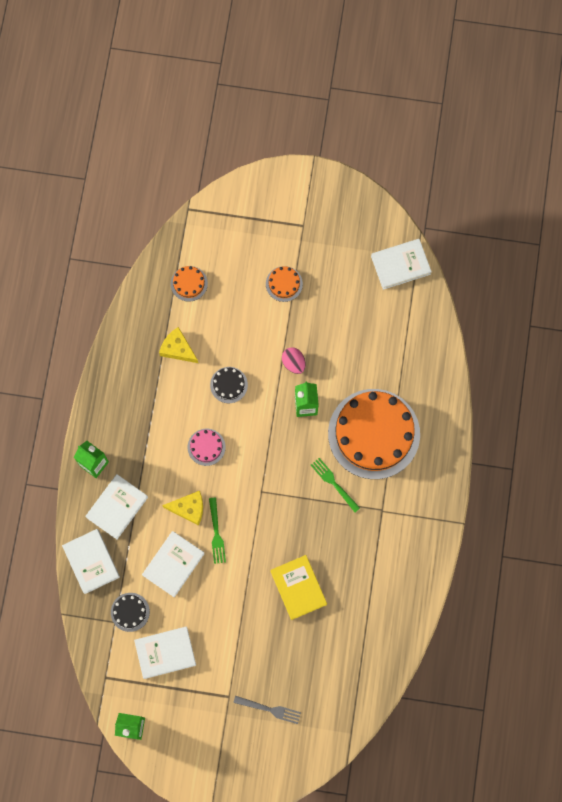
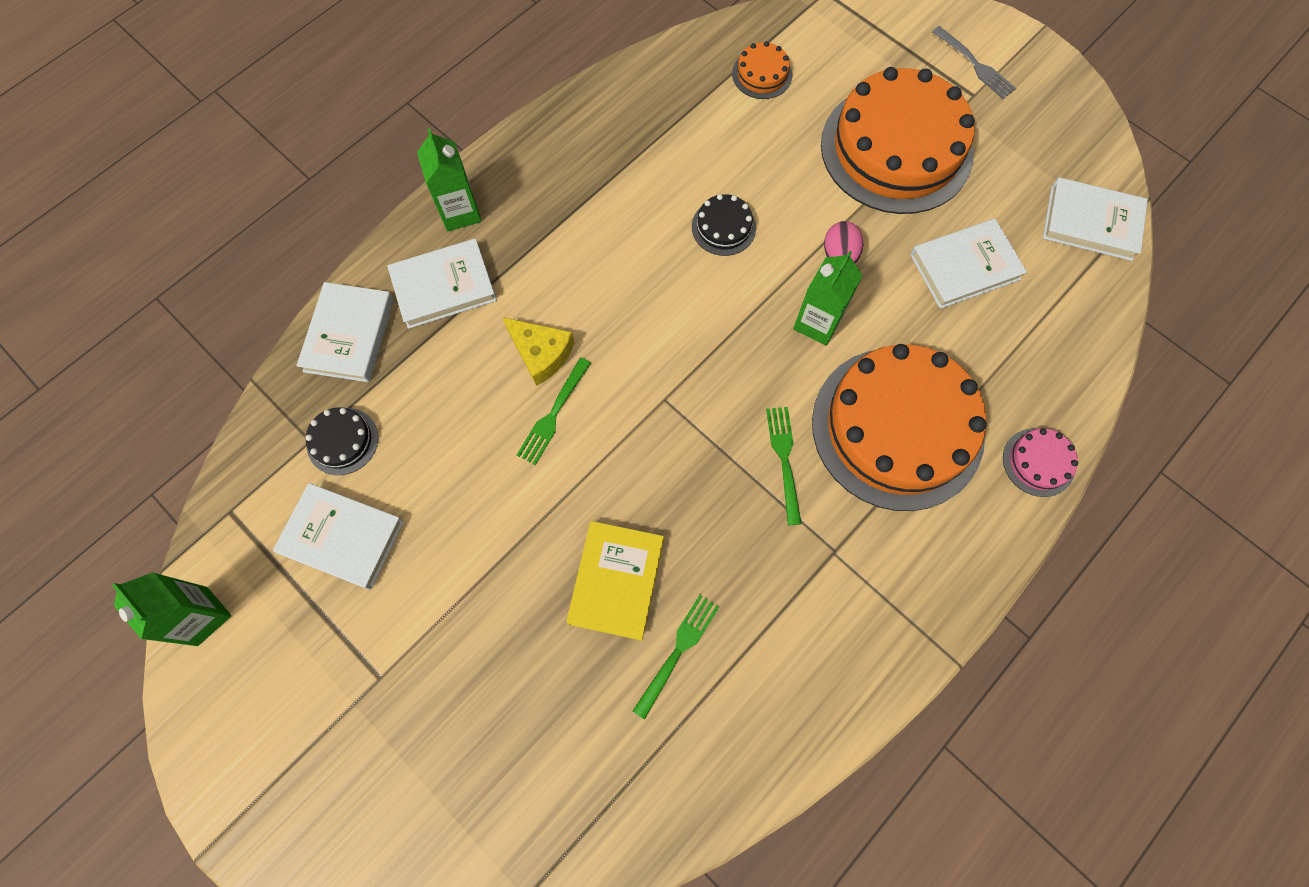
camera: 35 degrees right, 5 degrees down
(173, 564) = (458, 416): white book -> white book (964, 267)
(178, 349) = (686, 141): yellow cheese -> none
(206, 447) = (630, 287): pink cake -> pink cake (1038, 462)
(269, 709) = (425, 749): grey fork -> grey fork (975, 65)
(284, 284) = (896, 148): orange cake -> orange cake, size x2.43
(344, 598) = (678, 651): none -> green fork

